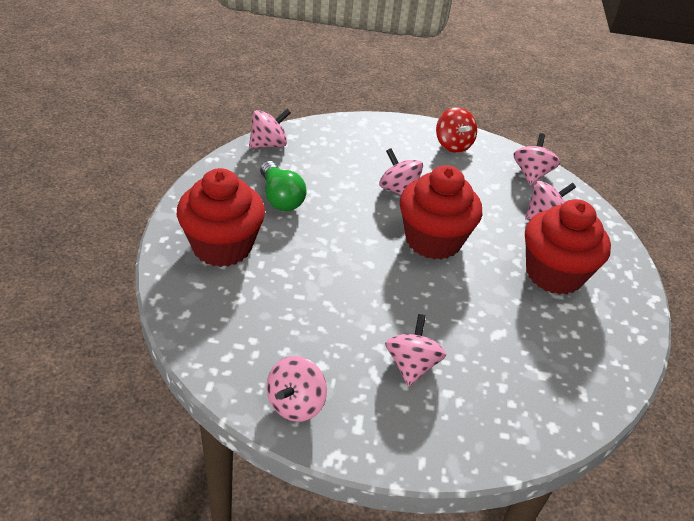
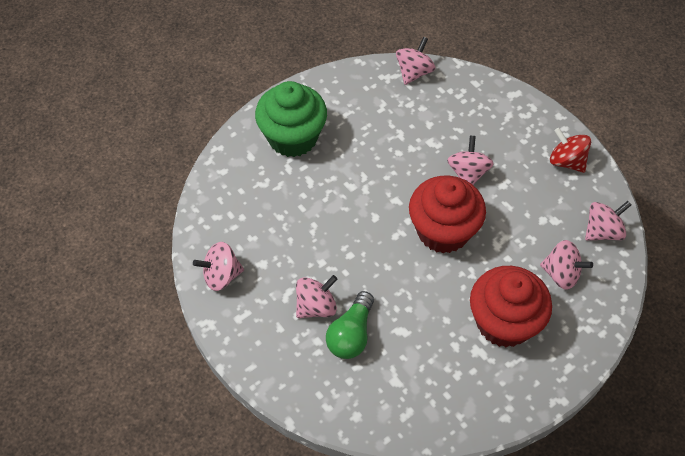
camera: 50 degrees right, 15 degrees up
(222, 246) = (293, 137): red cupcake -> green cupcake
(268, 144) = (414, 72): pink spinning top -> pink spinning top turned 75 degrees counterclockwise
(280, 198) = (372, 124): green light bulb -> green light bulb (351, 334)
(453, 145) = (566, 161): red spinning top -> red spinning top turned 105 degrees clockwise

